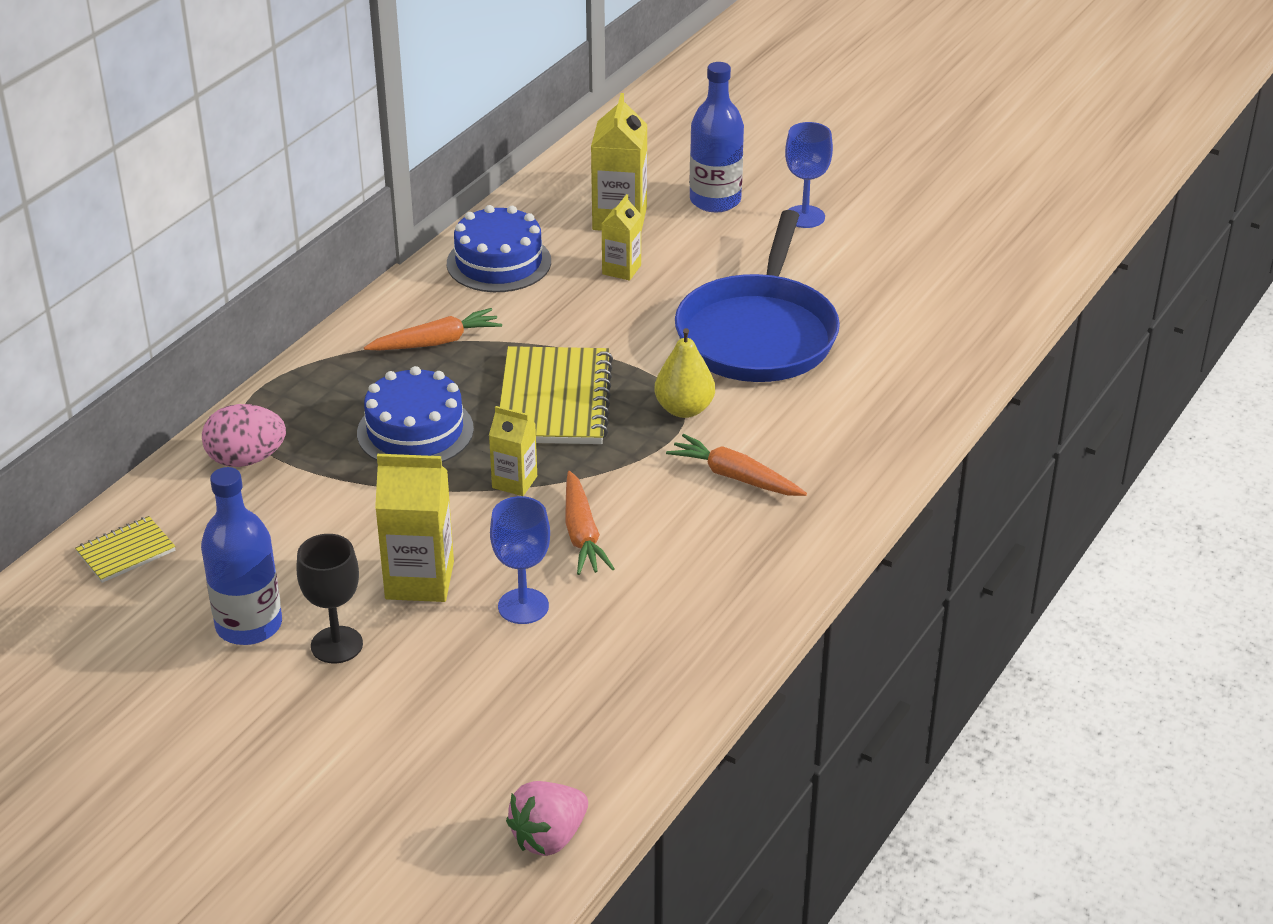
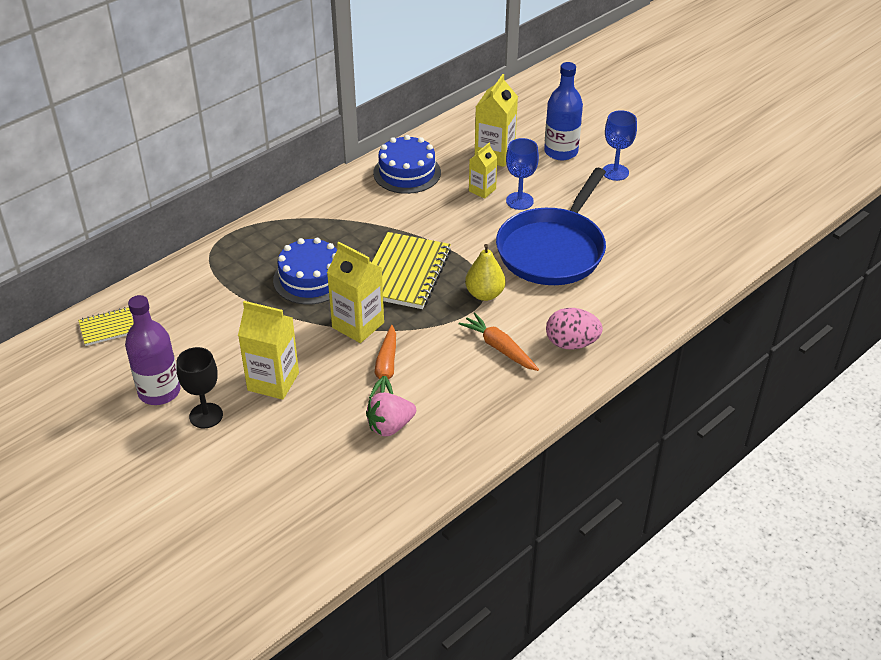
camera: 15 degrees right, 5 degrees up
(246, 459) = (202, 279): pink egg -> pink egg (571, 343)
(249, 625) = (159, 391): blue bottle -> purple bottle
(436, 342) = (347, 220): orange carrot -> none
(514, 482) = (358, 325): yellow carton -> yellow carton, size x1.67
(523, 606) = (330, 412): blue goblet -> blue goblet (519, 201)
(549, 837) = (282, 577): pink strawberry -> pink strawberry (390, 426)

